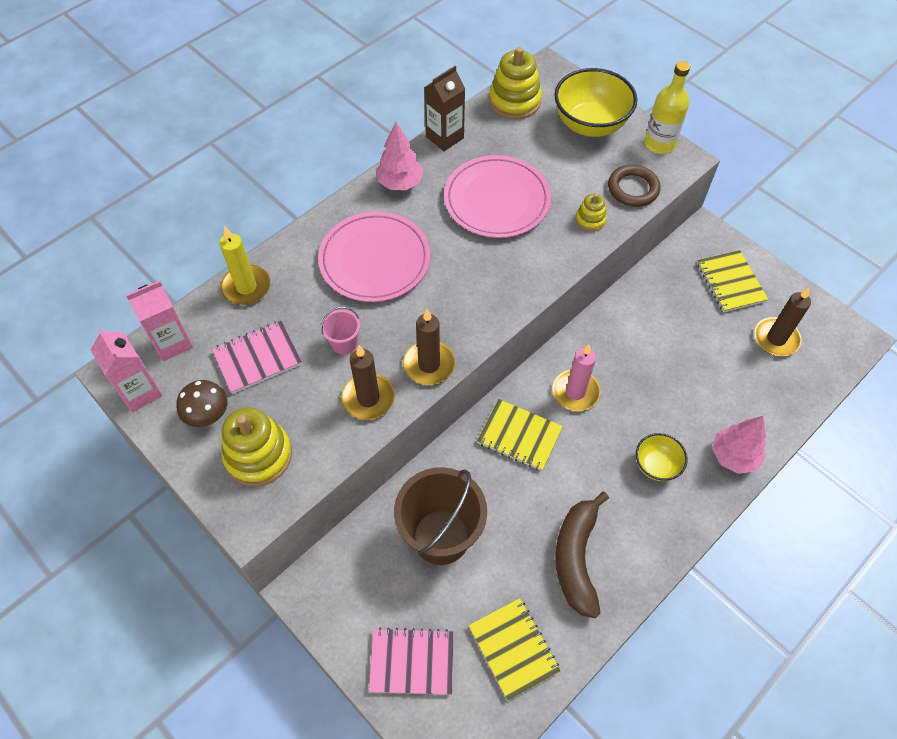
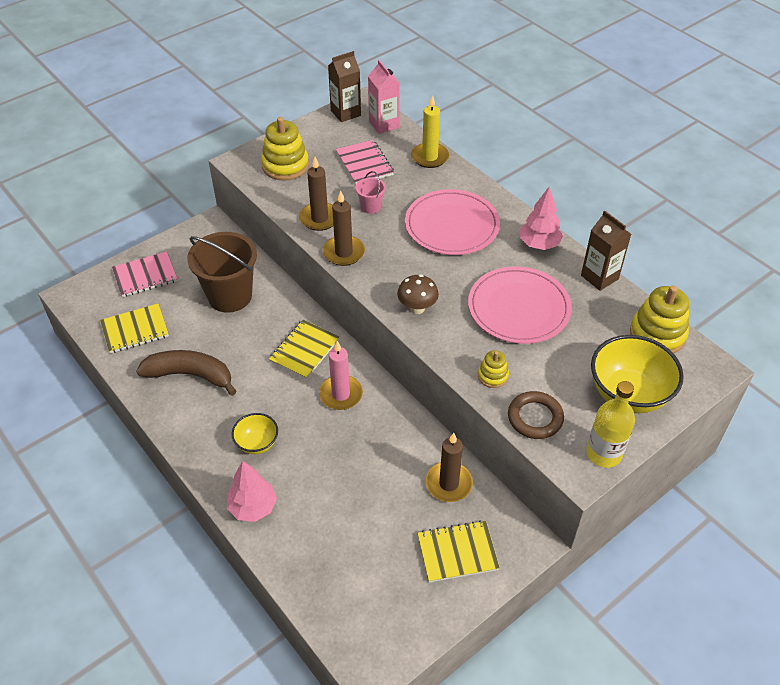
camera: 95 degrees right, 10 degrees down
(140, 392) = (345, 113): pink carton -> brown carton
(208, 416) = (321, 143): brown mushroom -> brown mushroom (417, 308)
(412, 662) = (145, 276): pink notebook -> pink notebook turned 60 degrees clockwise
(776, 339) = (379, 580): brown candle -> brown candle (448, 483)

